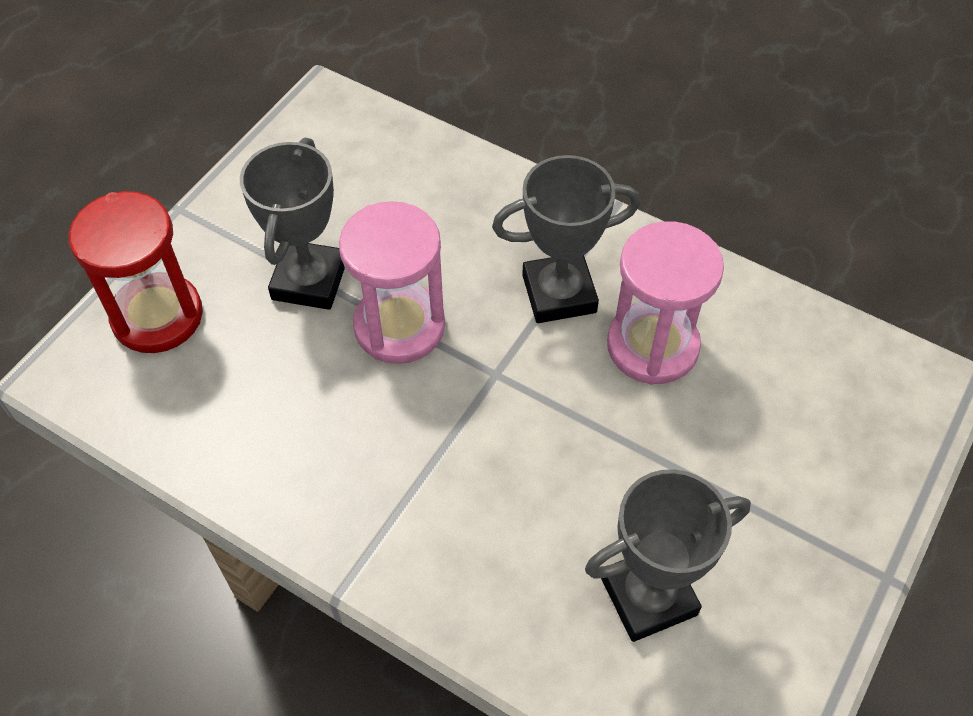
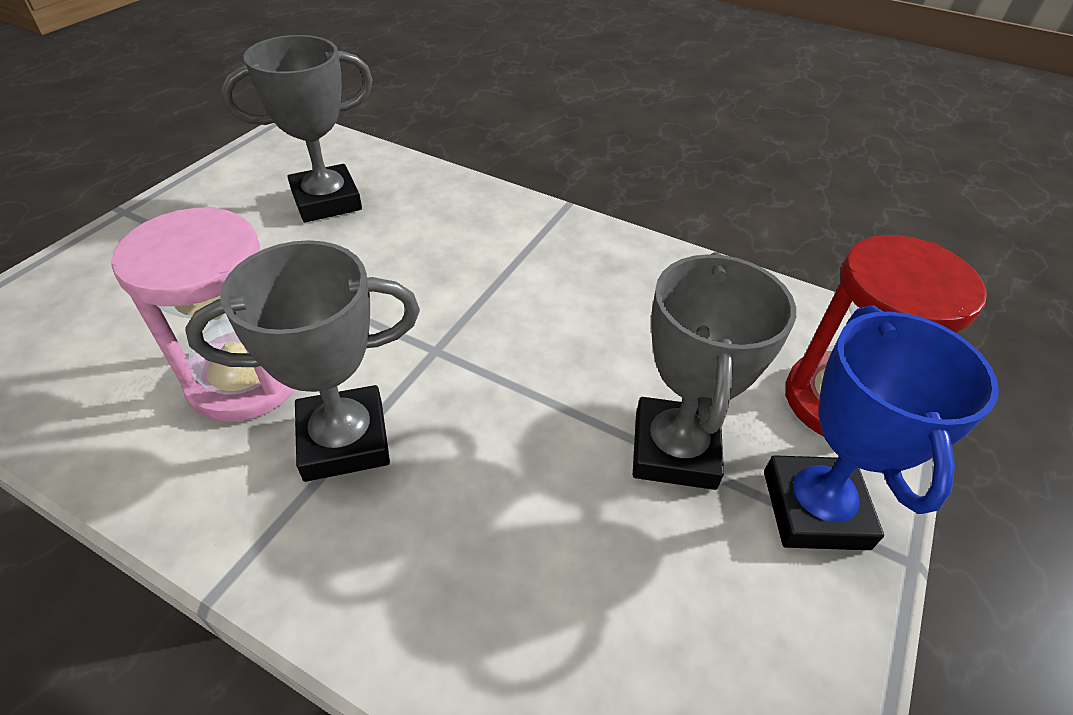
camera: 175 degrees right, 10 degrees down
(225, 239) = (814, 509): none -> blue trophy
(399, 326) = (548, 396): pink hourglass -> none

